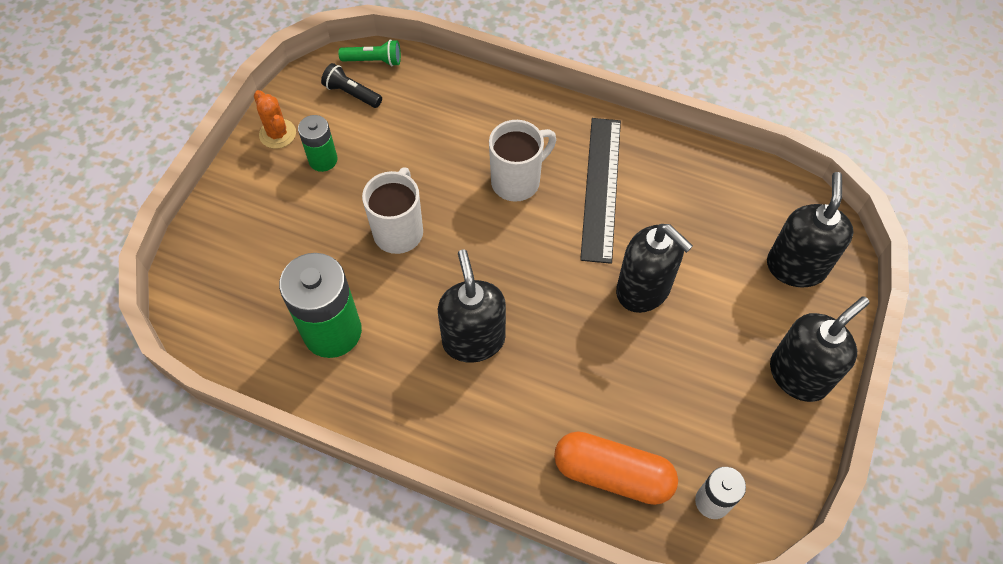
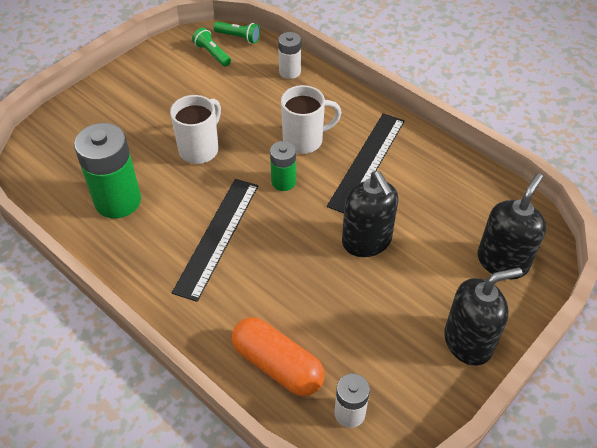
camera: 20 degrees right, 10 degrees down
(277, 134) = (147, 66): orange cactus -> none
(323, 160) = (170, 90): green battery -> green battery (283, 182)
(351, 93) = (212, 54): black flashlight -> green flashlight
(458, 92) = (290, 71): none -> white battery
(473, 340) = (217, 237): black soap dispenser -> black ruler

